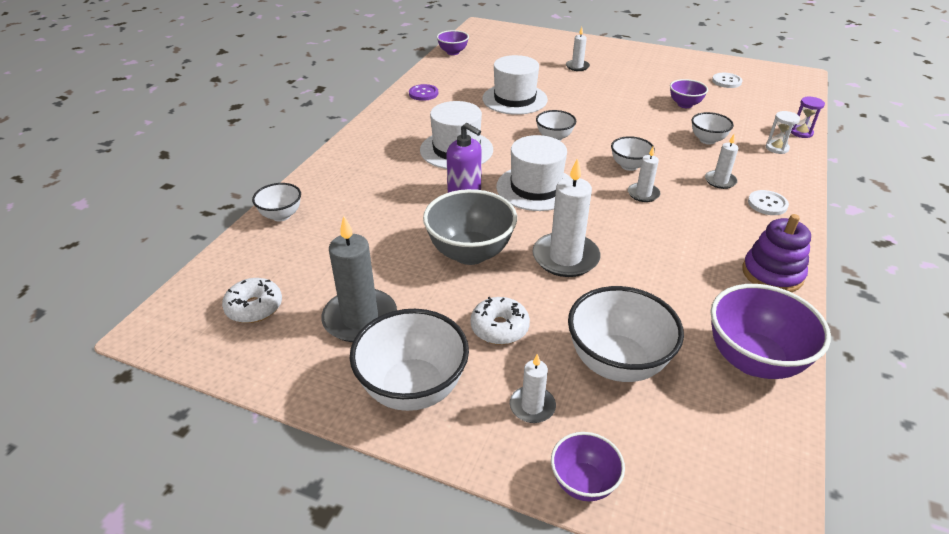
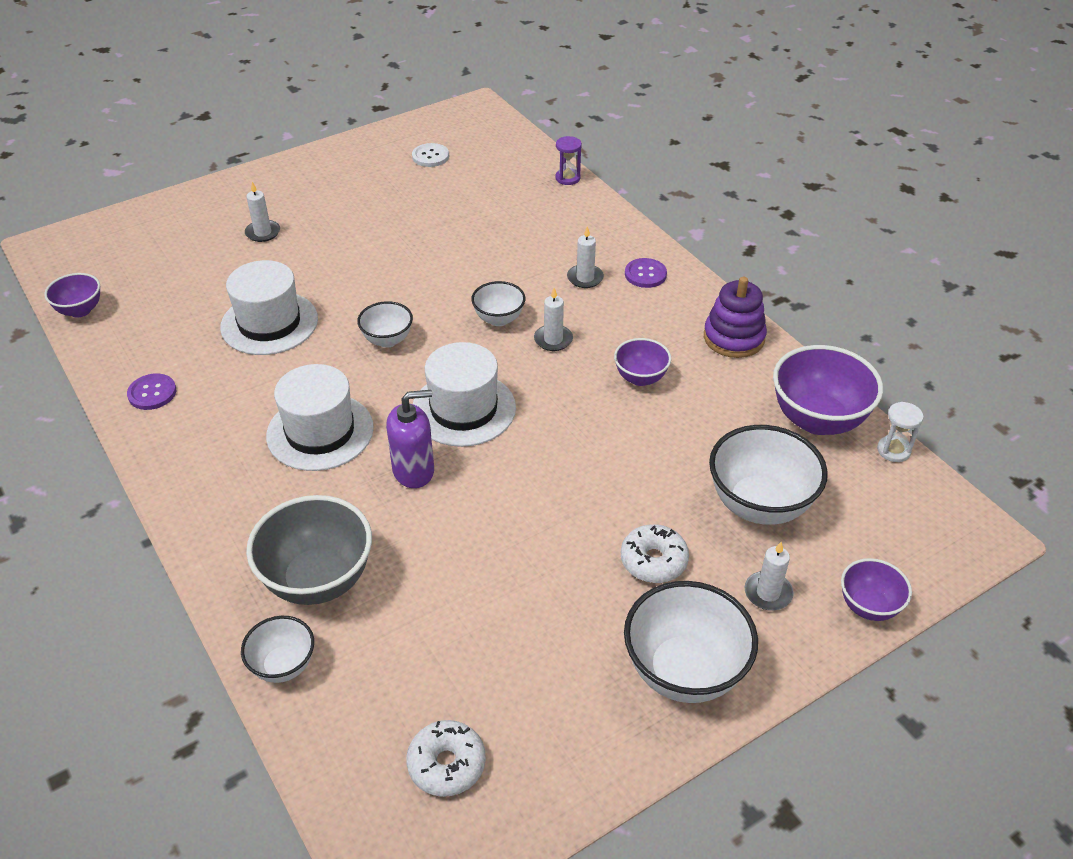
camera: 55 degrees left, 5 degrees up
(360, 318) = (549, 669): grey candle -> none
(470, 253) = (523, 523): grey bowl -> grey bowl (318, 580)
(565, 257) = (596, 454): white candle -> none
(685, 105) = (437, 211): purple bowl -> purple bowl (640, 378)
(707, 140) = (514, 240): white bowl -> none
(767, 204) = (645, 274): white button -> purple button
(777, 148) = (574, 209): white hourglass -> white hourglass (893, 450)

